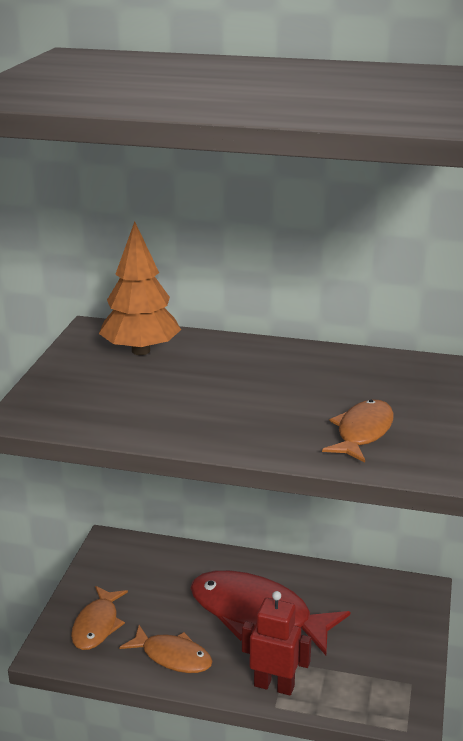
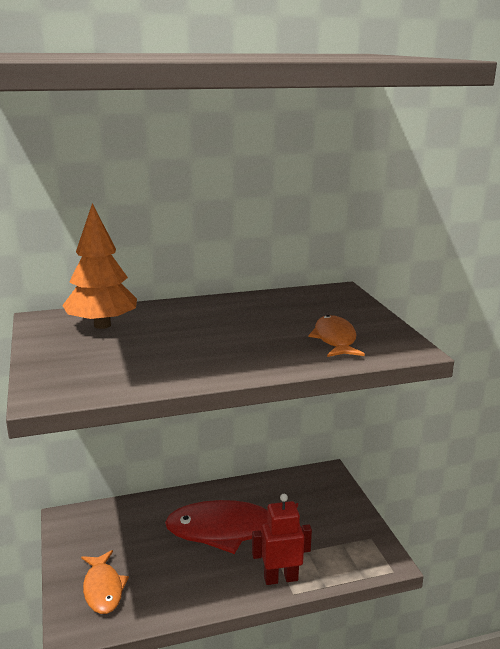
camera: 30 degrees left, 5 degrees down
(172, 656) = (186, 588): orange fish -> none

